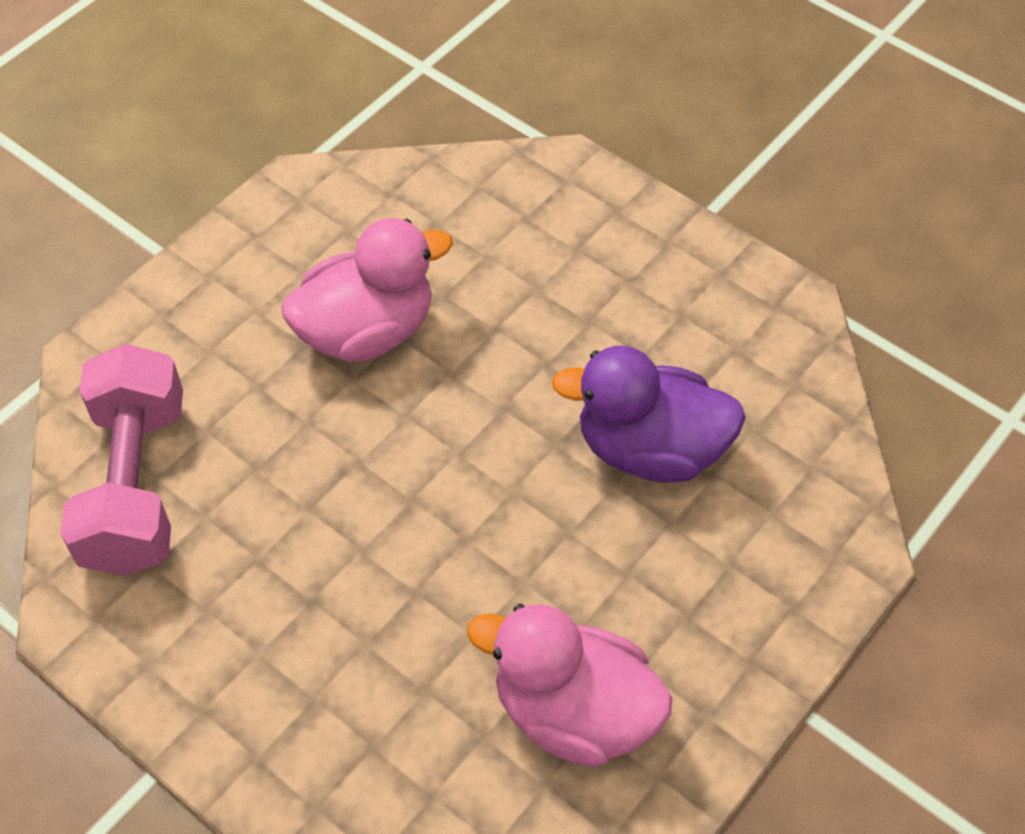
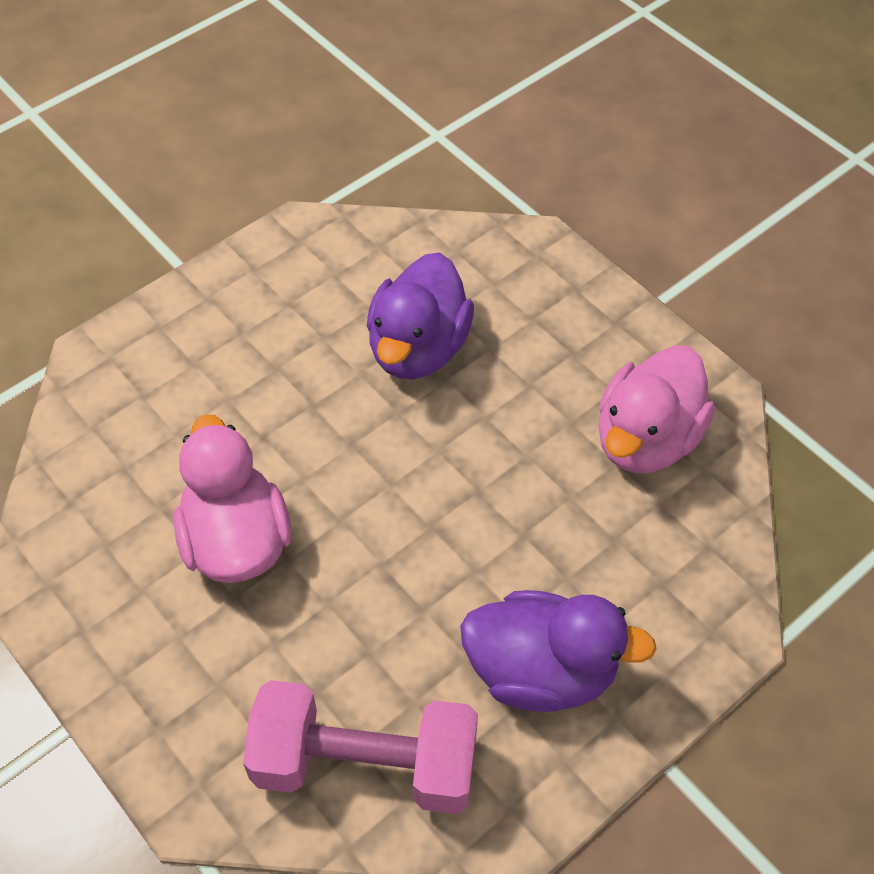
camera: 80 degrees left, 0 degrees up
(248, 630) = (542, 671): none -> purple duck

